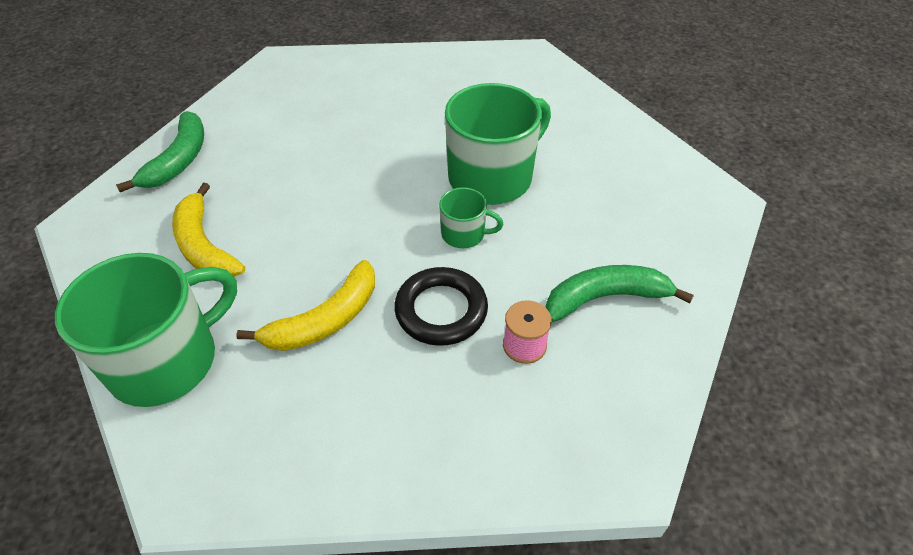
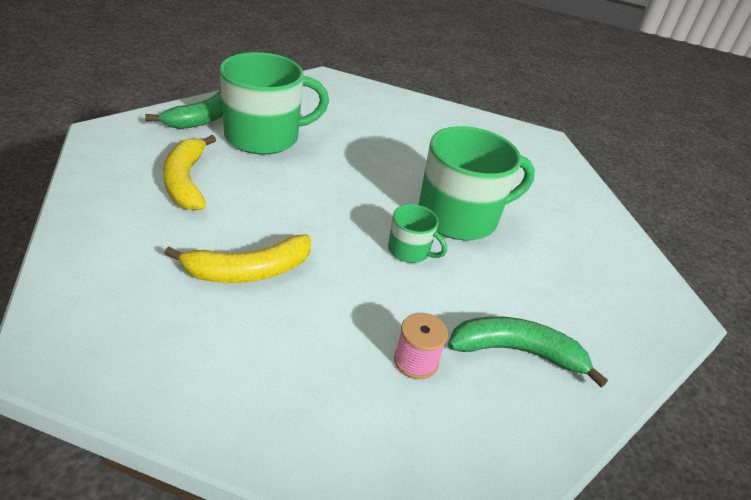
camera: 15 degrees right, 10 degrees down
(167, 360) = (101, 250): green mug -> green mug (264, 136)
(441, 310) = (354, 302): black ring -> none

